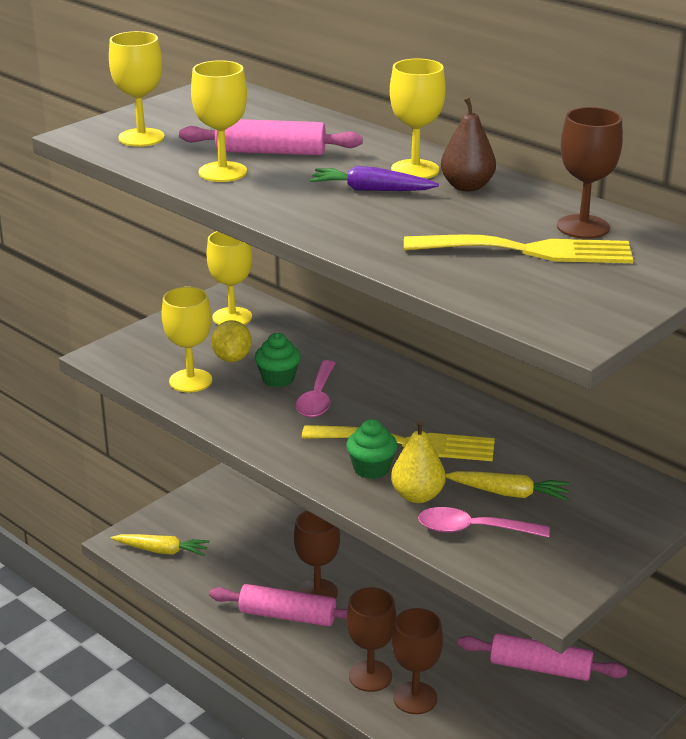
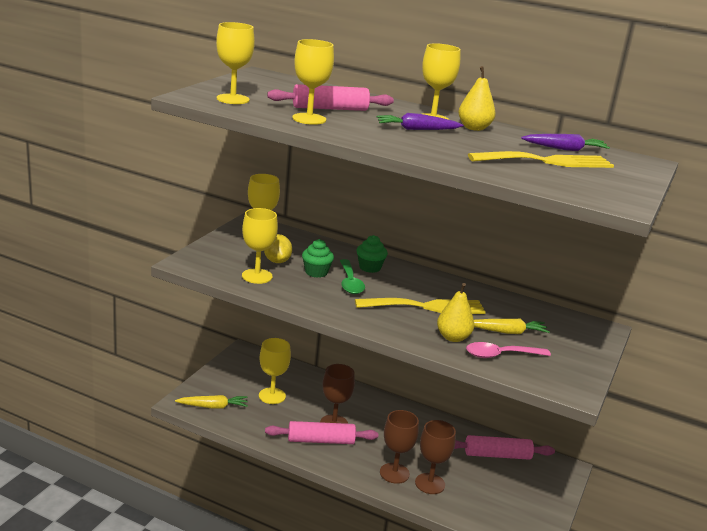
camera: 20 degrees left, 5 degrees down
(248, 543) = (272, 396): none -> yellow goblet
(317, 398) = (350, 283): pink spoon -> green spoon
(371, 469) = (413, 323): green cupcake -> green cupcake (370, 267)
(467, 186) = (474, 128): brown pear -> yellow pear
(583, 227) = (565, 149): brown goblet -> purple carrot

